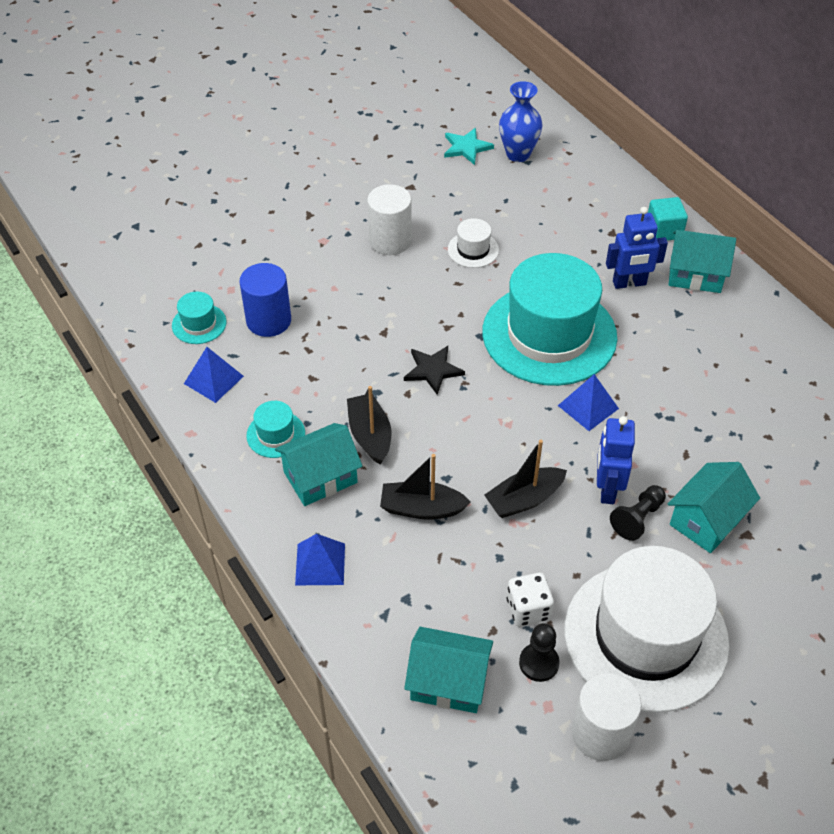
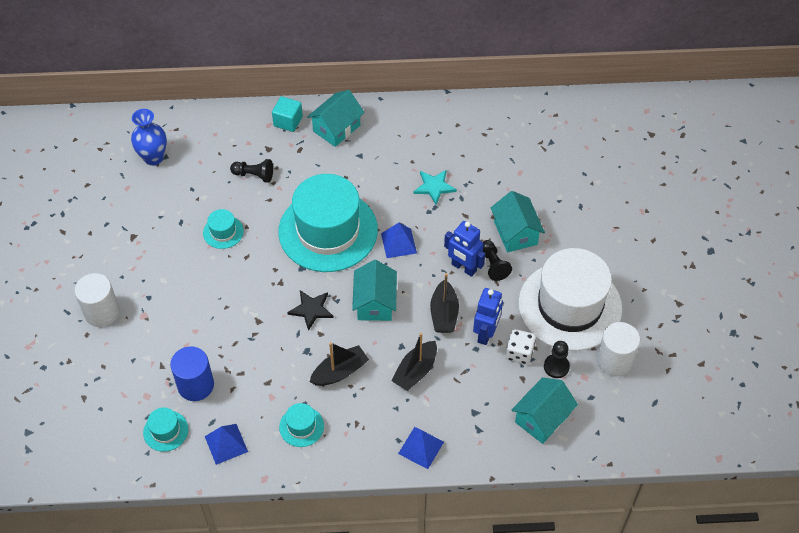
camera: 60 degrees left, 5 degrees up
(320, 477) = (354, 416): turquoise house -> turquoise house (375, 303)
(370, 435) = (340, 372): black boat -> black boat turned 135 degrees clockwise
(390, 241) = (176, 275): white cylinder -> white cylinder (102, 312)
(466, 147) = (121, 183): turquoise star -> turquoise star (434, 187)
(473, 250) = (223, 232): white hat -> turquoise hat
(567, 238) = (254, 175): none -> black pawn
(629, 283) = (318, 165): blue robot -> blue robot (486, 333)

